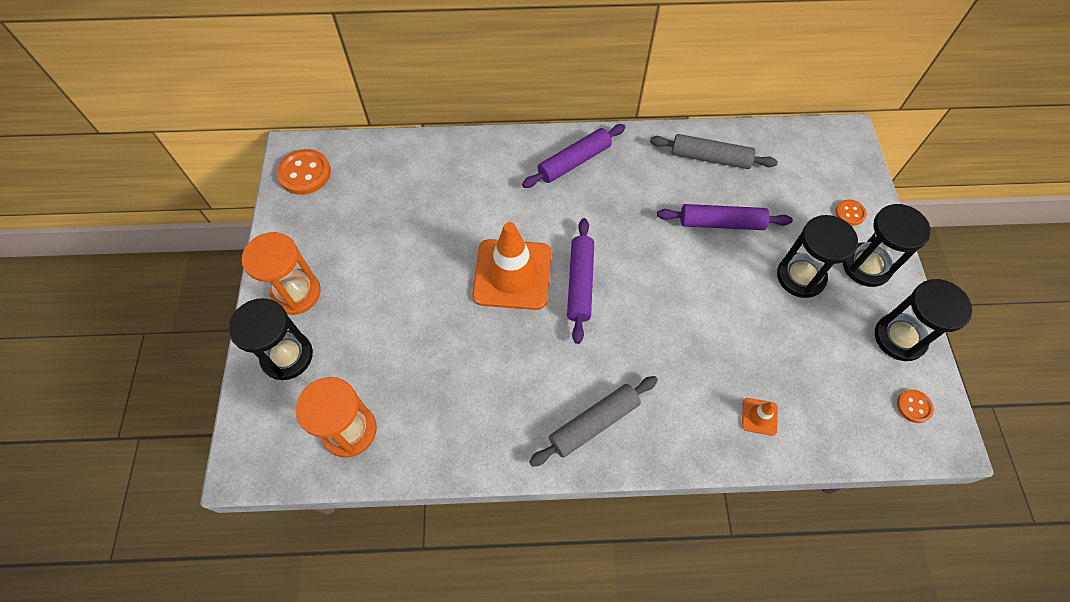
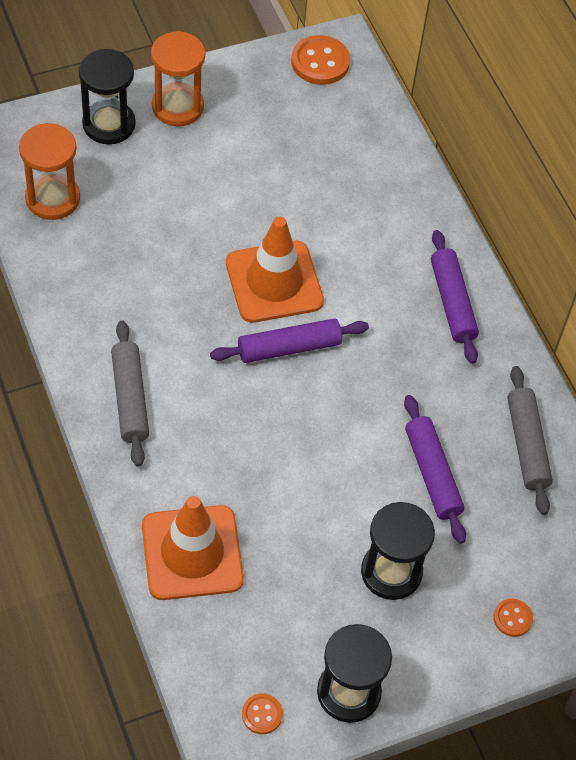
camera: 65 degrees right, 5 degrees down
(574, 161) = (452, 302): purple rolling pin -> purple rolling pin turned 45 degrees clockwise
(594, 423) = (130, 398): grey rolling pin -> grey rolling pin turned 45 degrees clockwise
(759, 416) = (192, 553): orange traffic cone -> orange traffic cone, size x2.40
(866, 266) = (438, 645): black hourglass -> none

